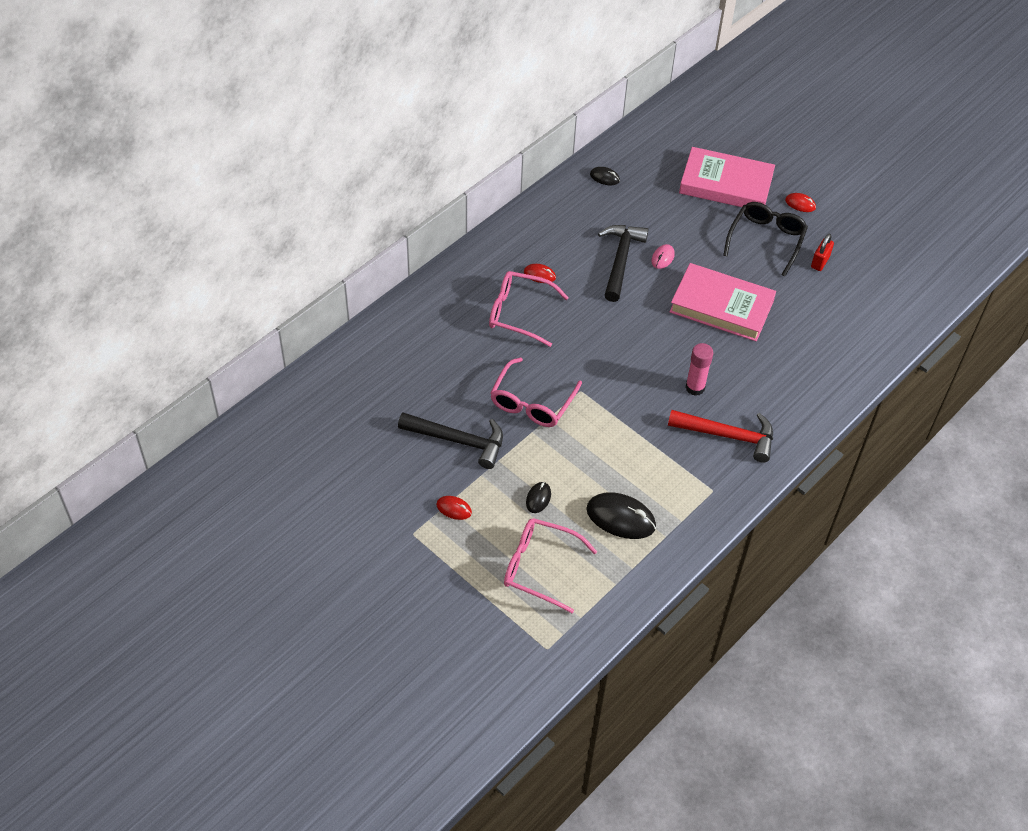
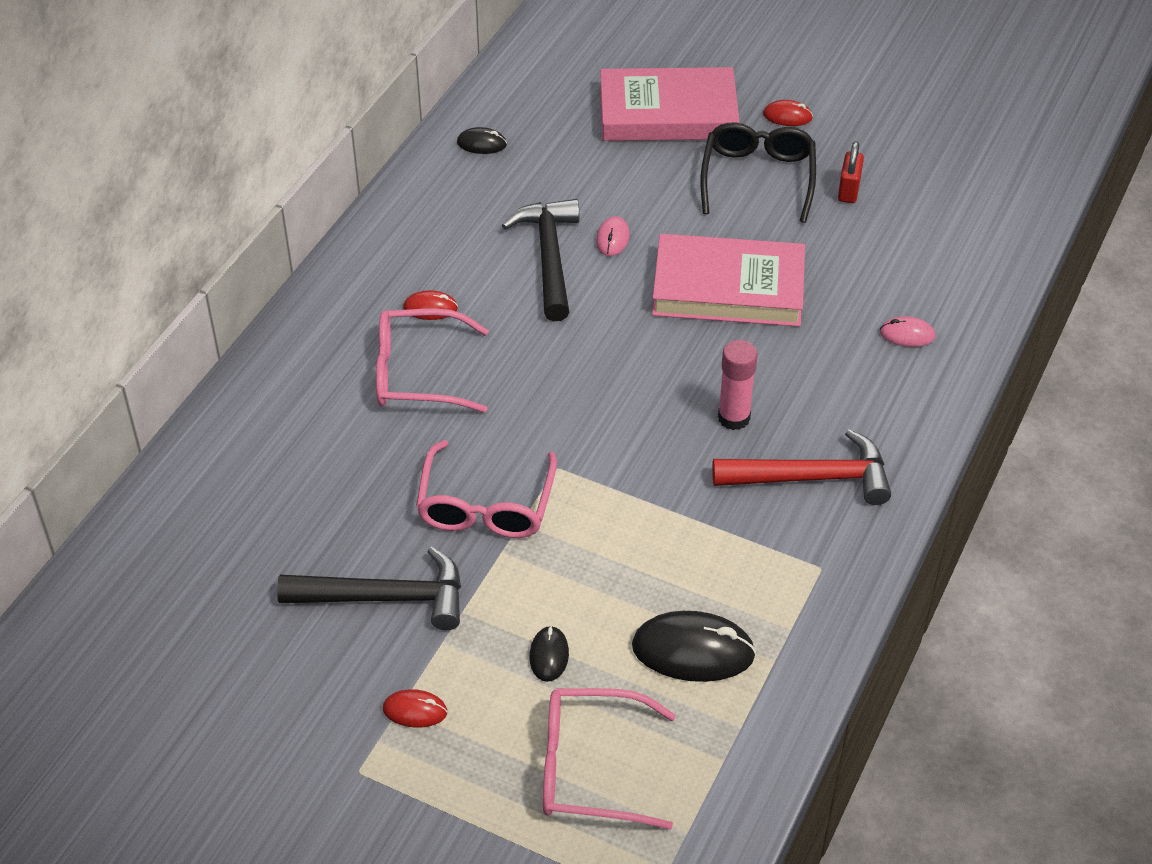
camera: 15 degrees left, 5 degrees down
(820, 363) = (907, 334): none -> pink mouse

